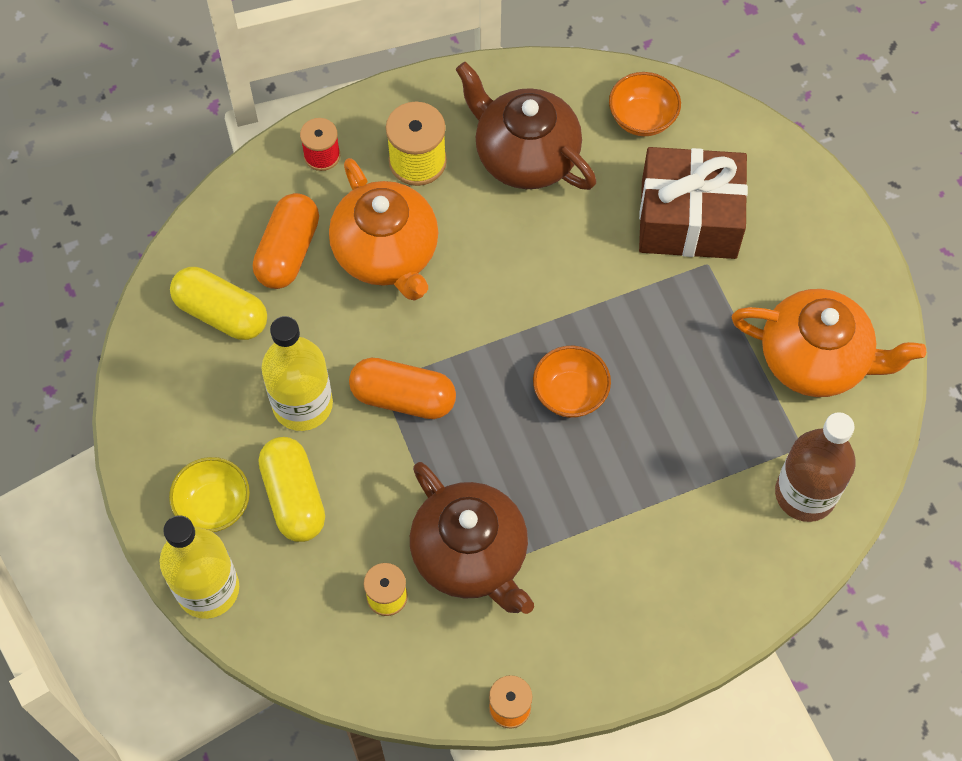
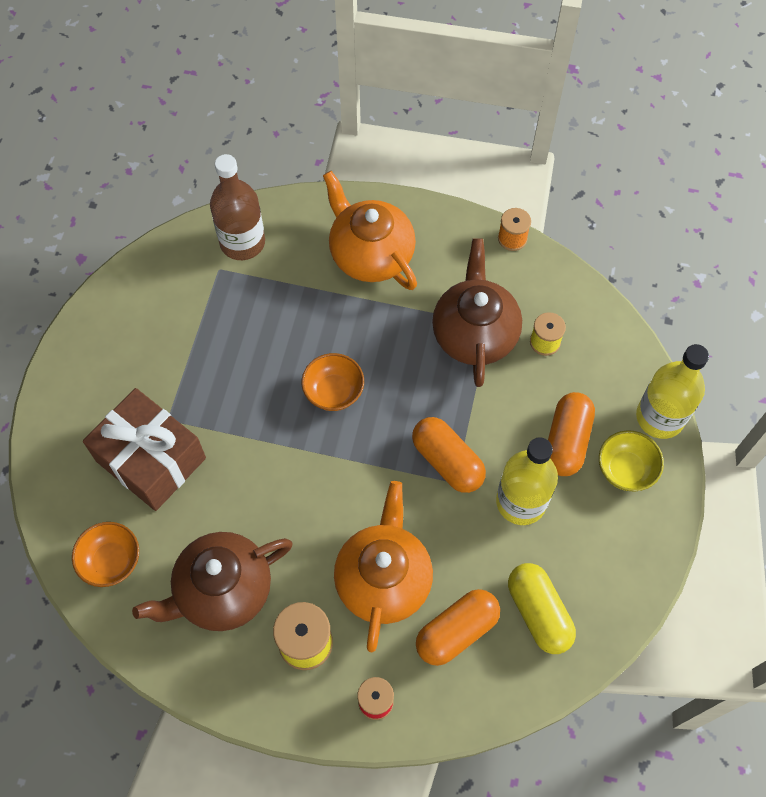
camera: 145 degrees left, 0 degrees up
(294, 497) = (567, 441): yellow capsule -> orange capsule
(524, 155) = (222, 591): brown teapot -> brown teapot turned 75 degrees clockwise
(816, 359) = (160, 312): orange teapot -> orange teapot (370, 254)

